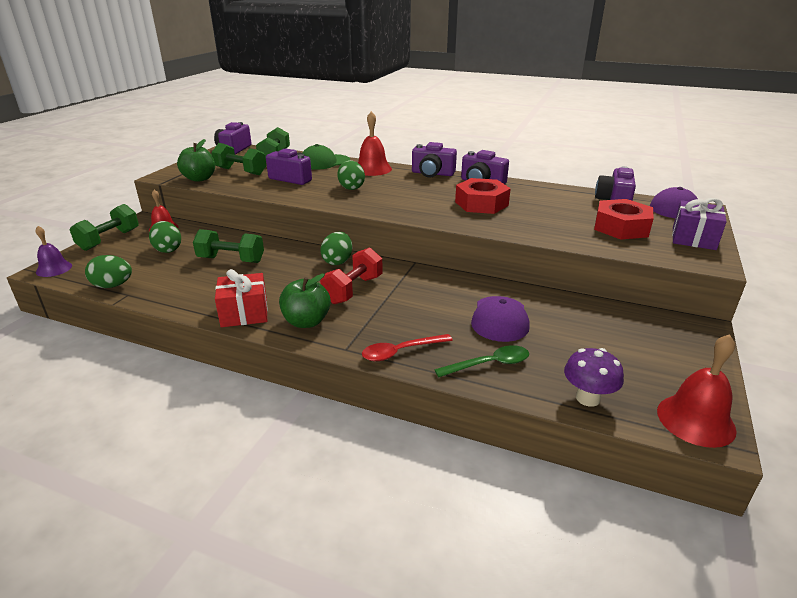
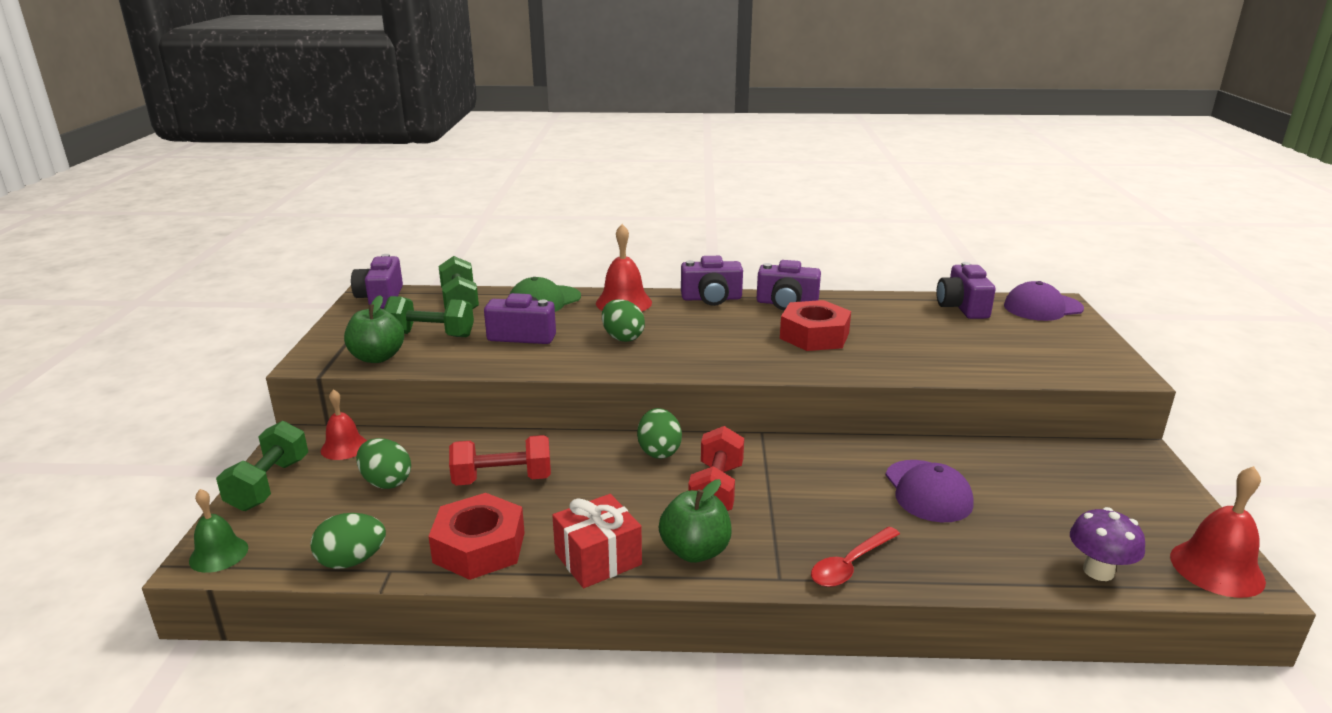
camera: 20 degrees left, 5 degrees down
(54, 269) = (218, 554): purple bell -> green bell
(231, 260) = (503, 480): green dumbbell -> red dumbbell
(489, 364) = (964, 555): green spoon -> none
(621, 227) = (1000, 343): red nut -> red nut (479, 547)
(693, 238) = (1084, 345): purple gift -> none

